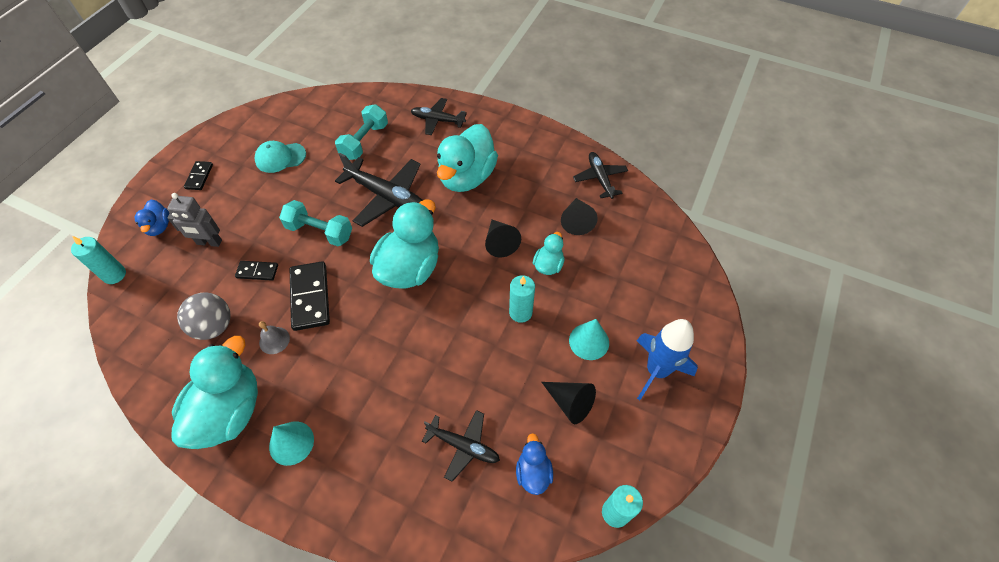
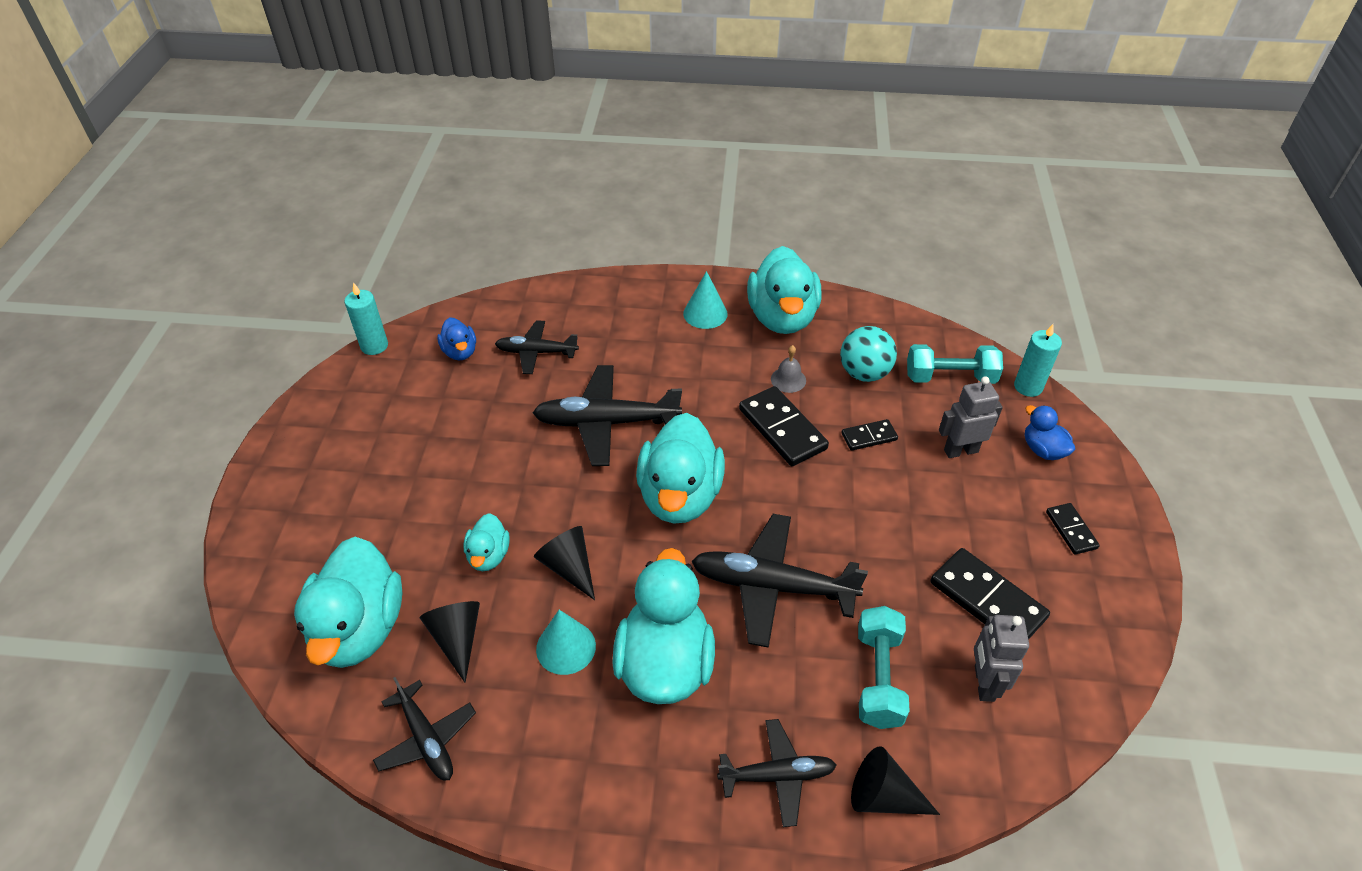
camera: 160 degrees right, 10 degrees down
(214, 326) = (864, 373): grey ball -> turquoise ball
(280, 157) = (987, 600): turquoise cap -> black domino
(317, 126) = (983, 683): none -> grey robot
(320, 231) = (832, 506): turquoise dumbbell -> turquoise dumbbell (950, 377)
(433, 345) = (607, 423): none -> black plane
(520, 312) = (512, 485): turquoise candle -> none
(570, 403) = (431, 413): black cone -> black cone (883, 796)
(589, 341) = (417, 477): turquoise cone -> turquoise cone (566, 647)
(634, 243) = (359, 628): none -> turquoise duck
(656, 370) = (329, 470): blue rocket -> none

